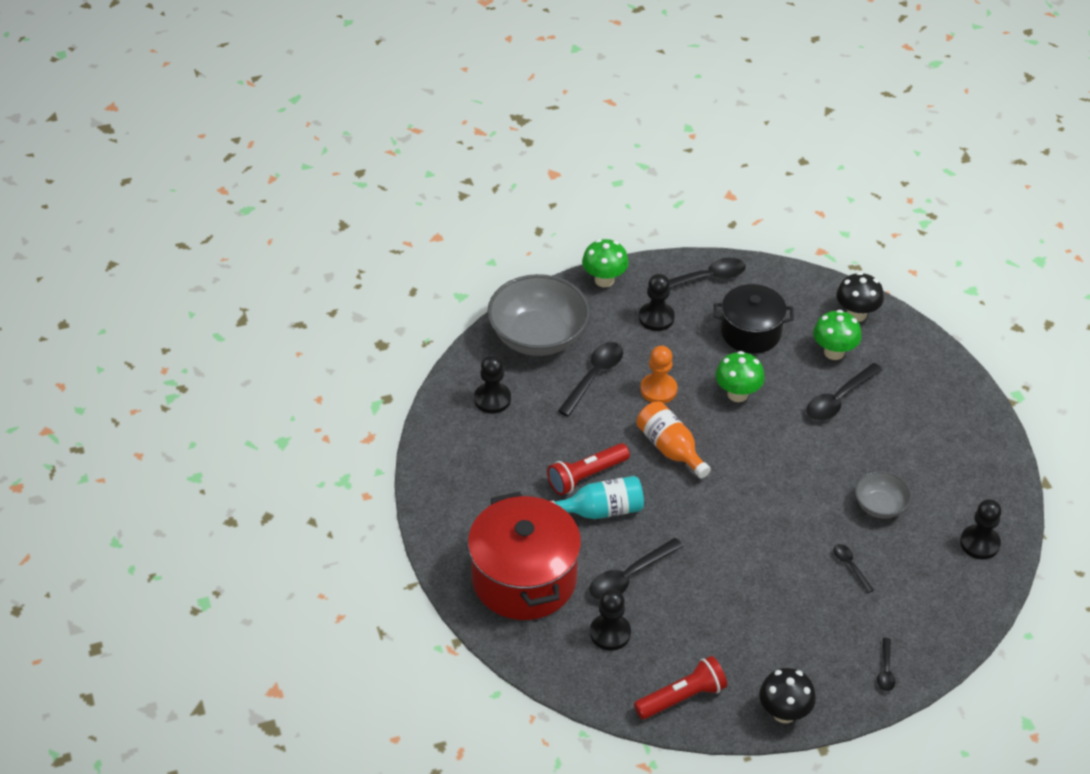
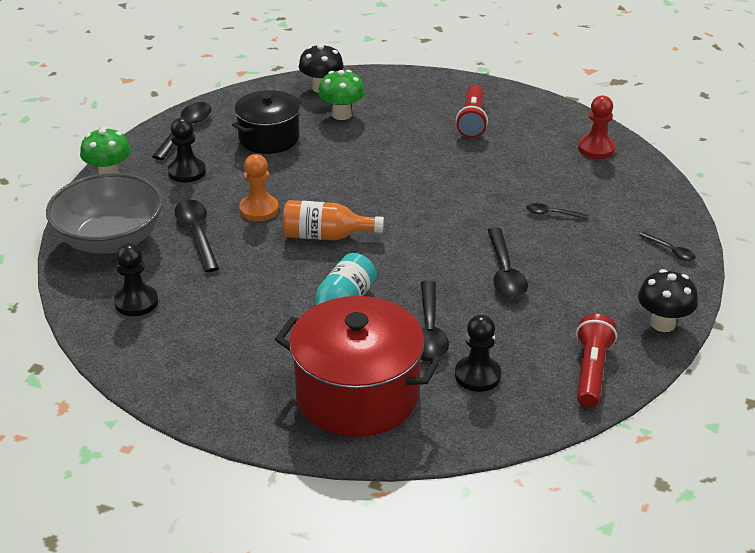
camera: 50 degrees left, 10 degrees down
(586, 476) = (293, 295): red flashlight -> red flashlight (472, 121)
(737, 394) = (318, 175): green mushroom -> none
(839, 399) = (388, 135): black spoon -> black spoon (505, 272)
(880, 506) = (510, 171): grey bowl -> none
(979, 543) = (596, 149): black pawn -> red pawn

